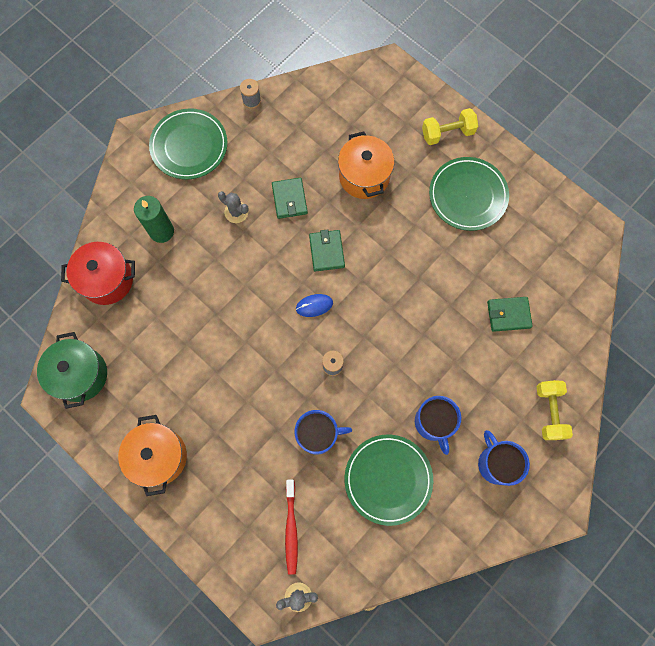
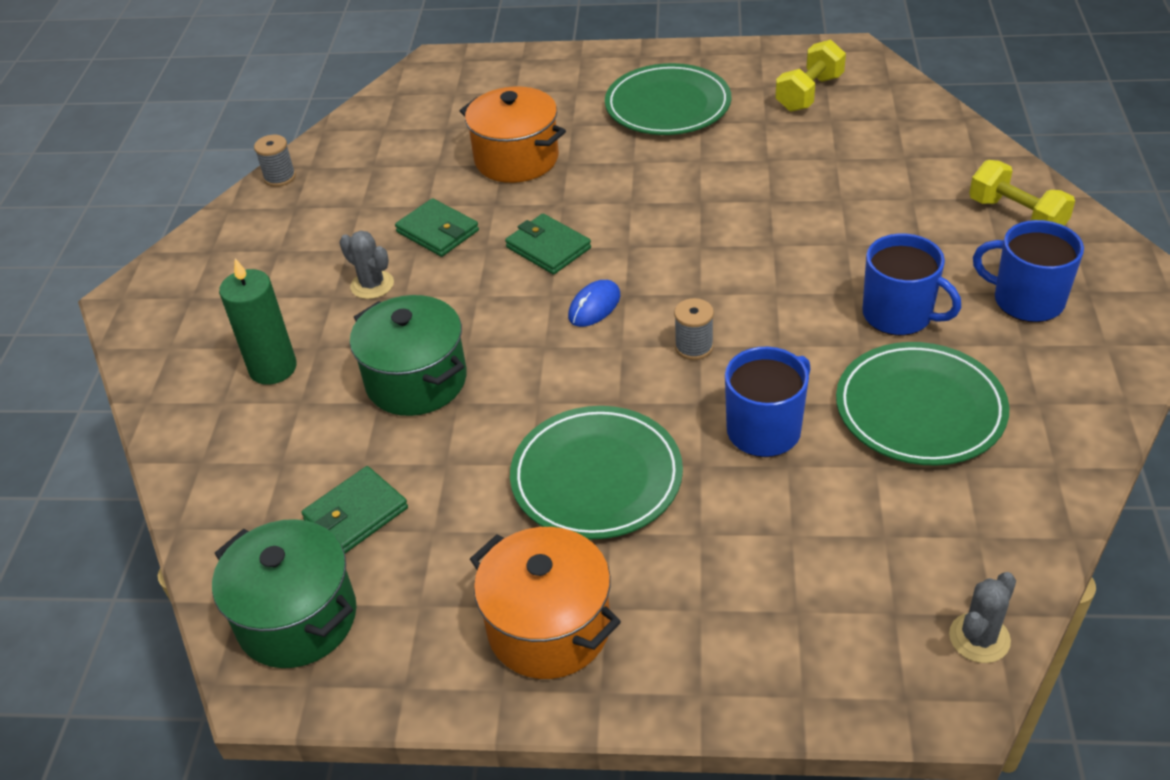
camera: 35 degrees left, 30 degrees down
(107, 280) = (232, 473): red pot -> none
(189, 146) = (228, 263): green plate -> green plate (596, 477)
(210, 288) = (416, 381): none -> green pot
(236, 212) = (372, 285): grey cactus -> grey cactus turned 45 degrees clockwise
(291, 529) = (862, 562): red toothbrush -> none
(447, 133) = (577, 74): yellow dumbbell -> yellow dumbbell (809, 93)
(508, 315) = (850, 168): green wallet -> green wallet (356, 514)

